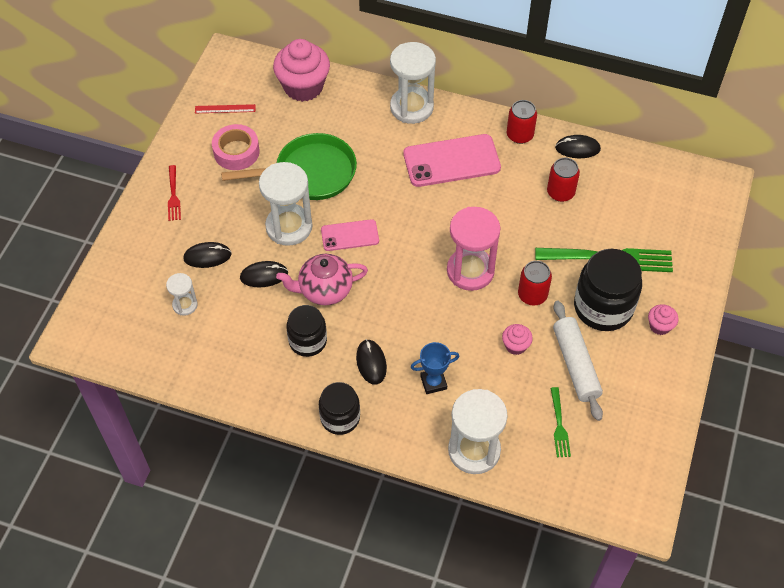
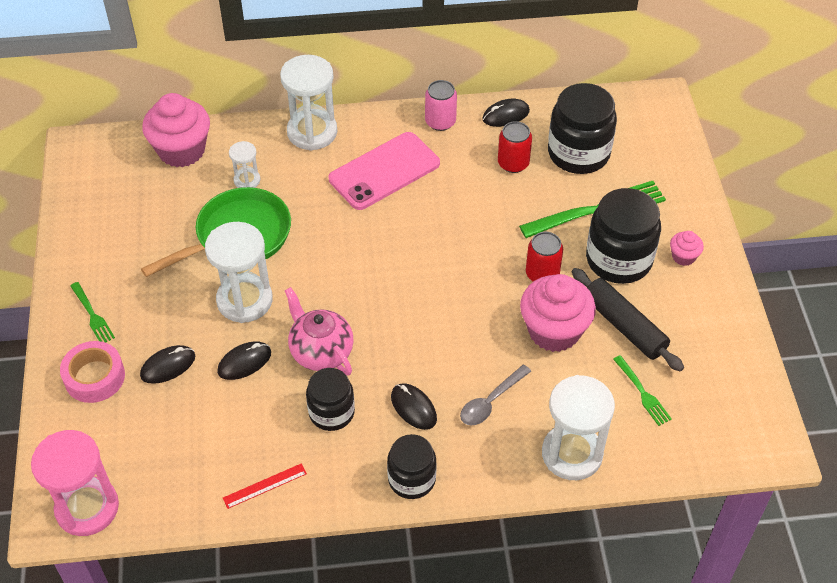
camera: 25 degrees left, 5 degrees down
(173, 195) = (92, 315): red fork -> green fork
(185, 305) = (170, 428): white hourglass -> white hourglass (247, 180)
(225, 109) = (104, 203): red ruler -> red ruler (265, 486)
(236, 152) = (142, 243): pink tape -> pink tape (94, 377)
(324, 290) = (321, 352): pink teapot -> pink teapot turned 90 degrees clockwise
(350, 235) = (317, 285): pink phone -> none
(433, 382) = (491, 401): blue trophy -> grey spoon
(470, 271) = (465, 274): pink hourglass -> pink hourglass (87, 508)
(515, 346) = (554, 331): pink cupcake -> pink cupcake, size x2.13
(519, 135) = (440, 122): red can -> pink can
(575, 364) = (624, 326): white rolling pin -> black rolling pin
(621, 204) = (578, 153): none -> black jar

